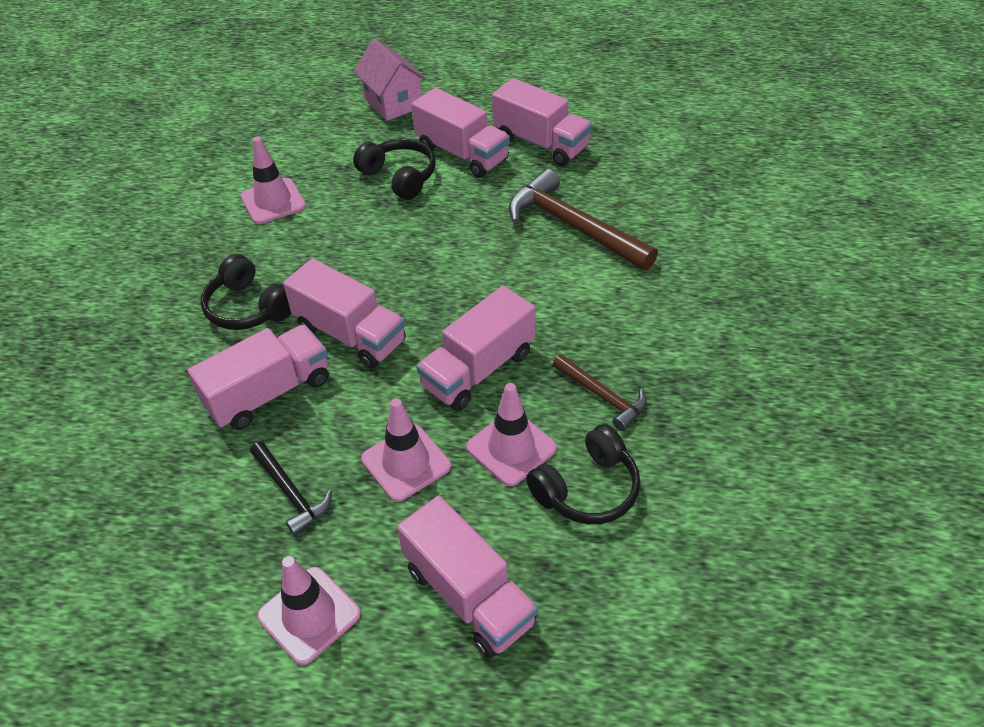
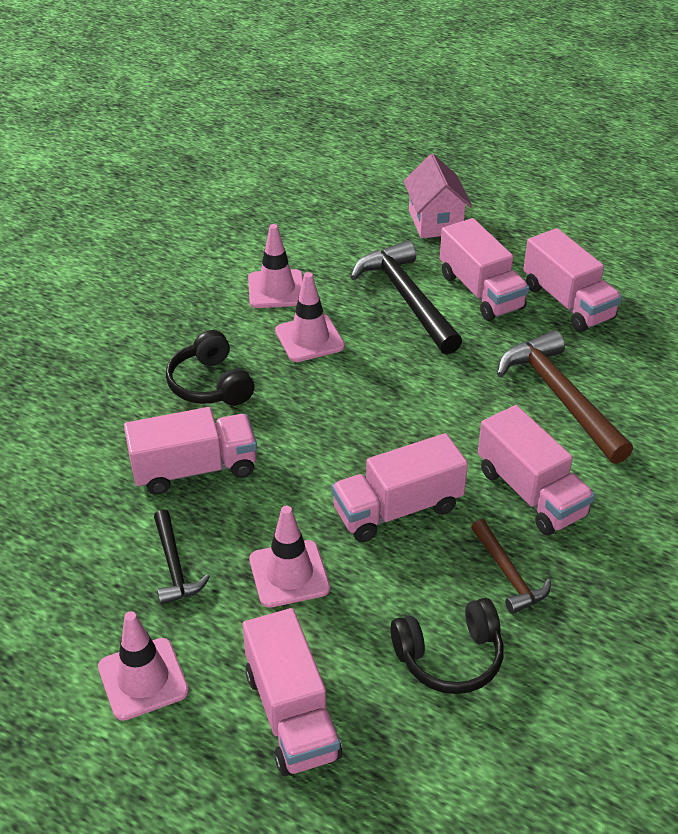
camera: 20 degrees right, 5 degrees down
(350, 334) = (291, 438): pink truck -> pink truck (531, 493)
(399, 177) = (407, 298): black headphones -> black hammer
(511, 448) = (394, 593): pink traffic cone -> pink traffic cone (309, 338)

